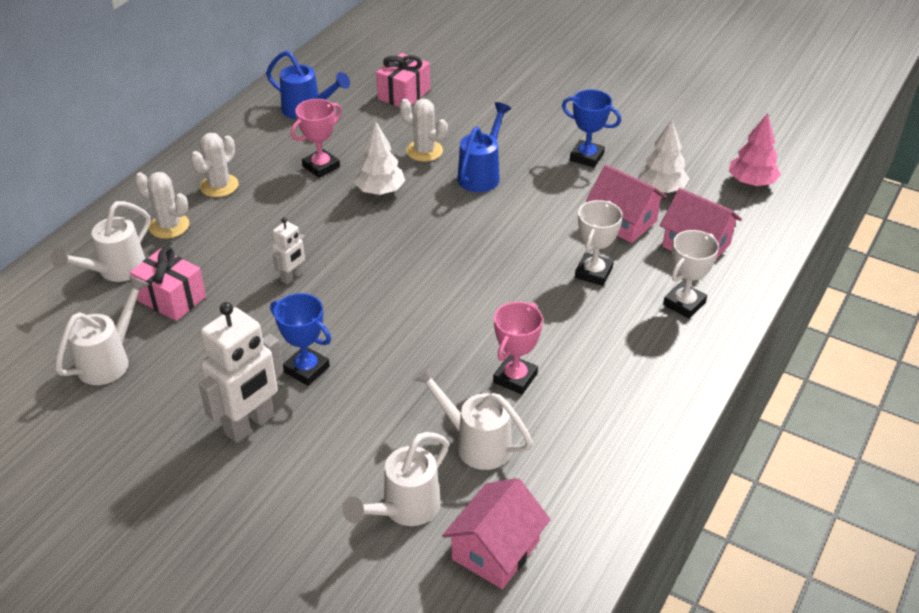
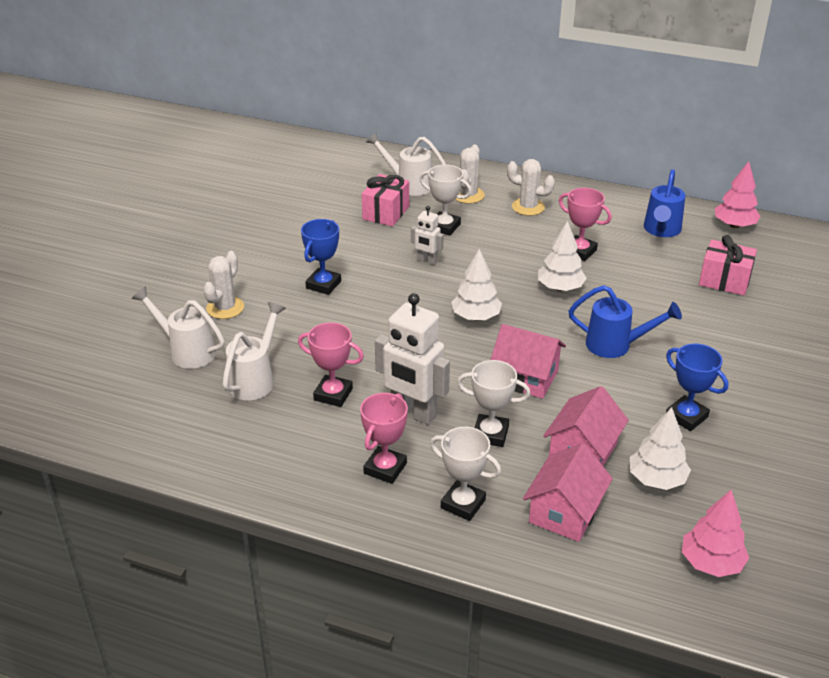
camera: 80 degrees right, 5 degrees down
(110, 359) = (317, 202): white watering can -> none
(228, 254) = (444, 227): none -> white trophy
(250, 425) = (263, 269): white robot -> white robot (413, 413)
(318, 68) = (734, 225): none -> pink tree
(410, 255) = (476, 317): none -> white tree
(424, 151) = (635, 305): white cactus -> white cactus (225, 308)
(495, 550) = (148, 401): pink house -> pink house (525, 377)
(586, 157) = (686, 416): blue trophy -> blue trophy turned 60 degrees counterclockwise
(633, 349) = (385, 468): none -> pink trophy

